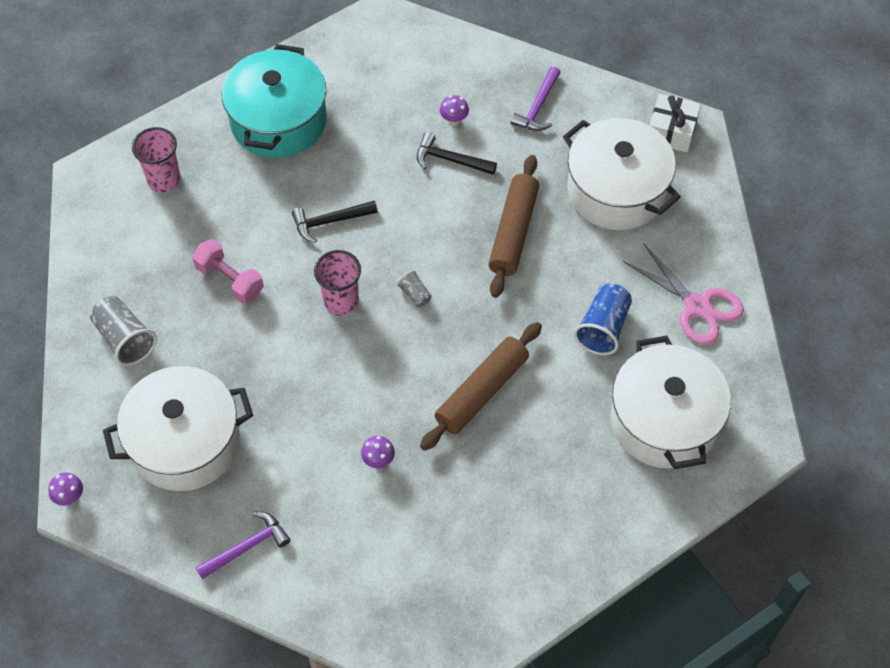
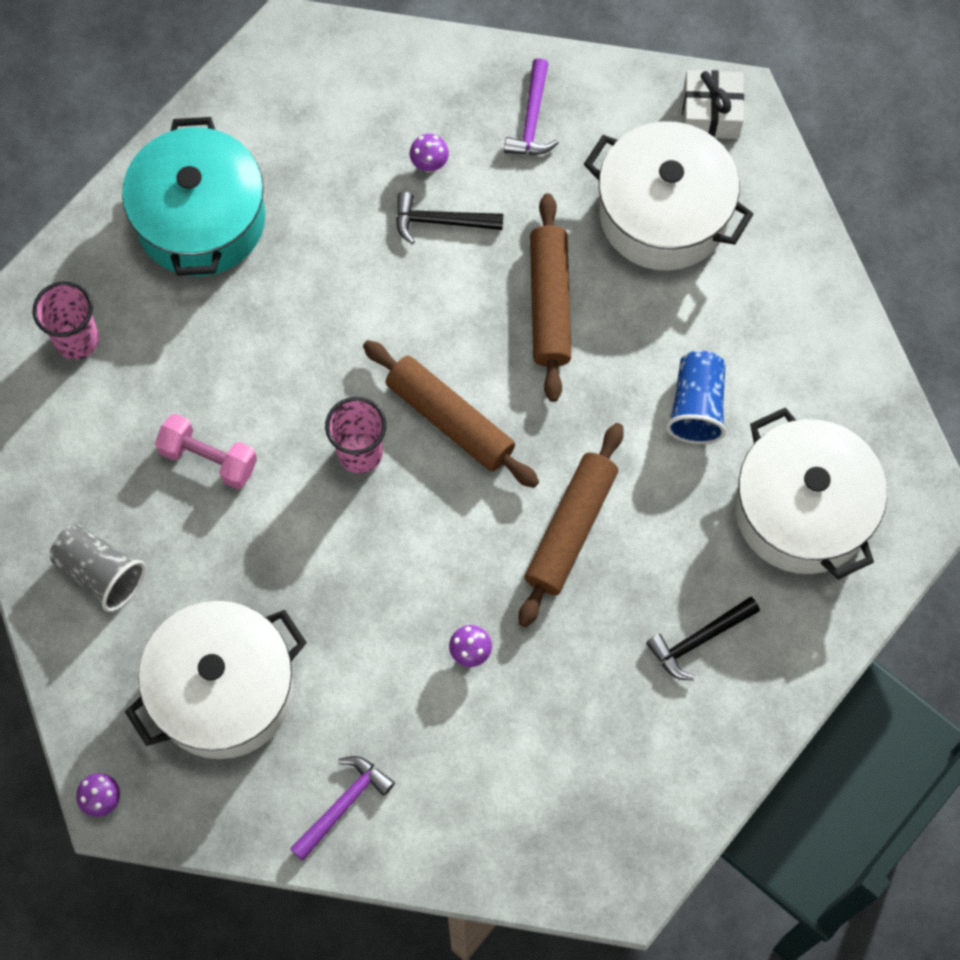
camera: 15 degrees left, 10 degrees up
(329, 222) = (312, 346): black hammer -> black hammer (698, 640)
(415, 294) = (450, 420): grey cup -> brown rolling pin
(697, 306) = (804, 348): pink scissors -> none

